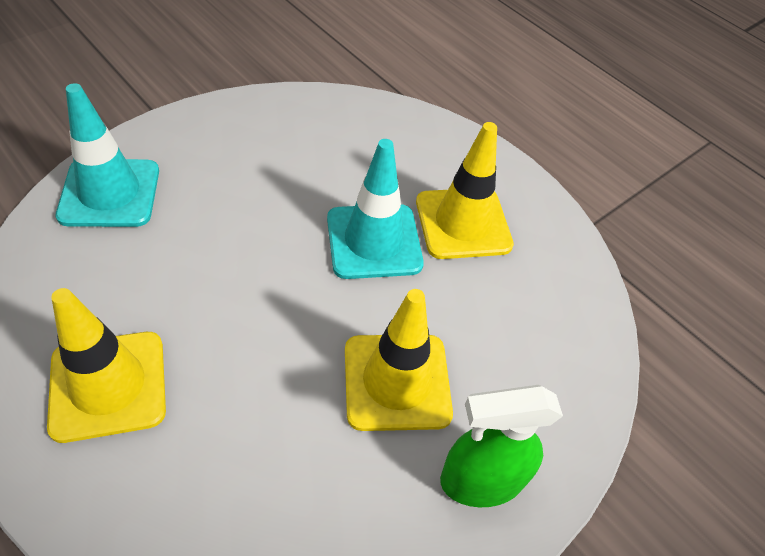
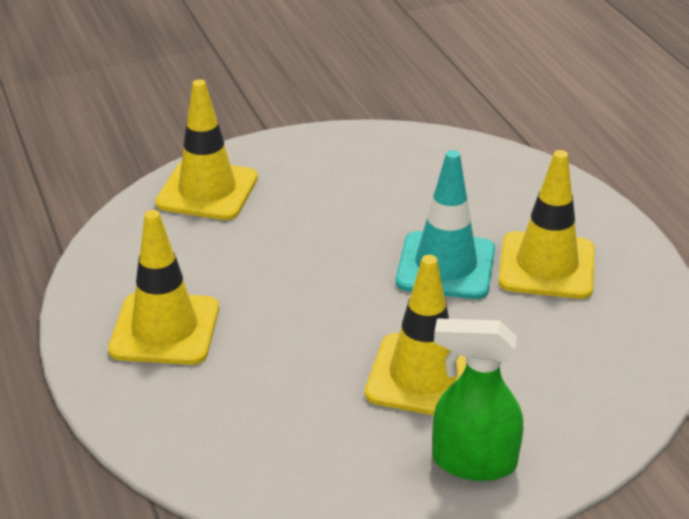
camera: 25 degrees right, 15 degrees down
(110, 193) = (207, 191): turquoise traffic cone -> yellow traffic cone

